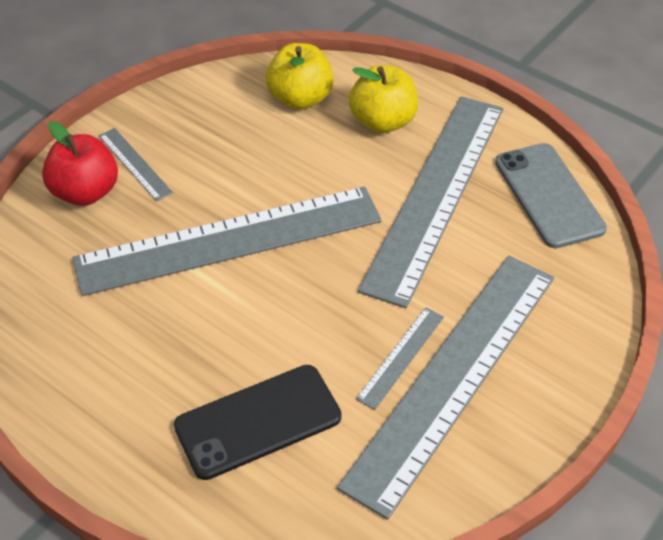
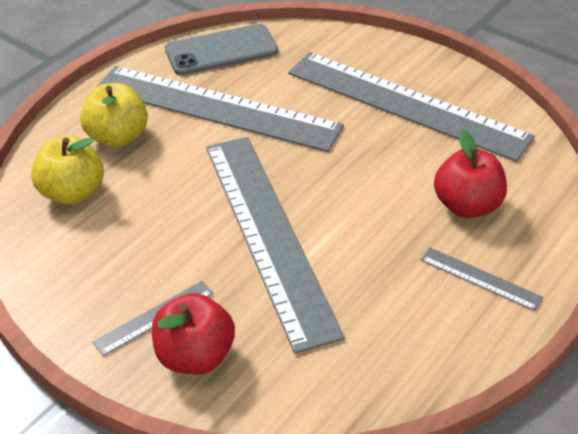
camera: 90 degrees left, 5 degrees down
(258, 422) = (467, 206): black phone -> red apple
(401, 357) = (391, 130): grey ruler -> grey ruler (480, 278)

